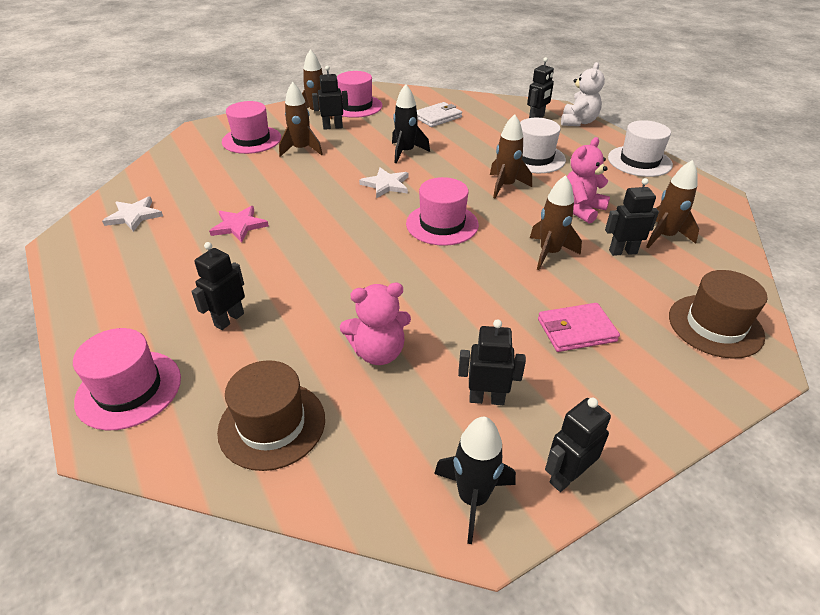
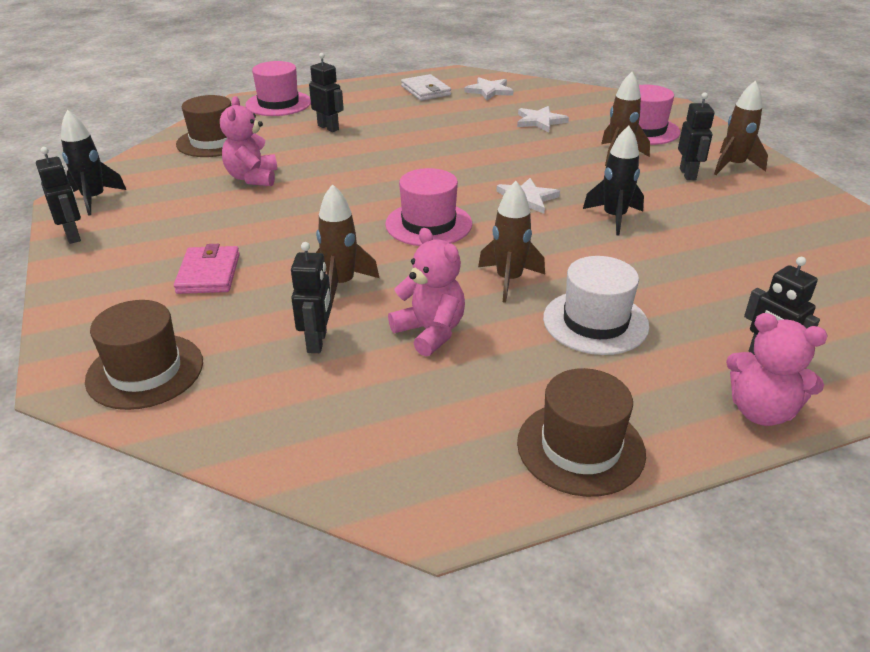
camera: 100 degrees right, 5 degrees down
(226, 184) = (540, 121): none -> white star
(239, 226) = (460, 128): pink star -> none
(356, 106) = (765, 192): pink hat -> none
(437, 117) = (742, 253): white wallet -> white wallet (426, 90)
(486, 398) = (168, 215): black robot -> none
(578, 122) = (761, 411): white teddy bear -> pink teddy bear
(639, 161) = (580, 447): white hat -> brown hat
(664, 236) = (333, 393): brown rocket -> none

